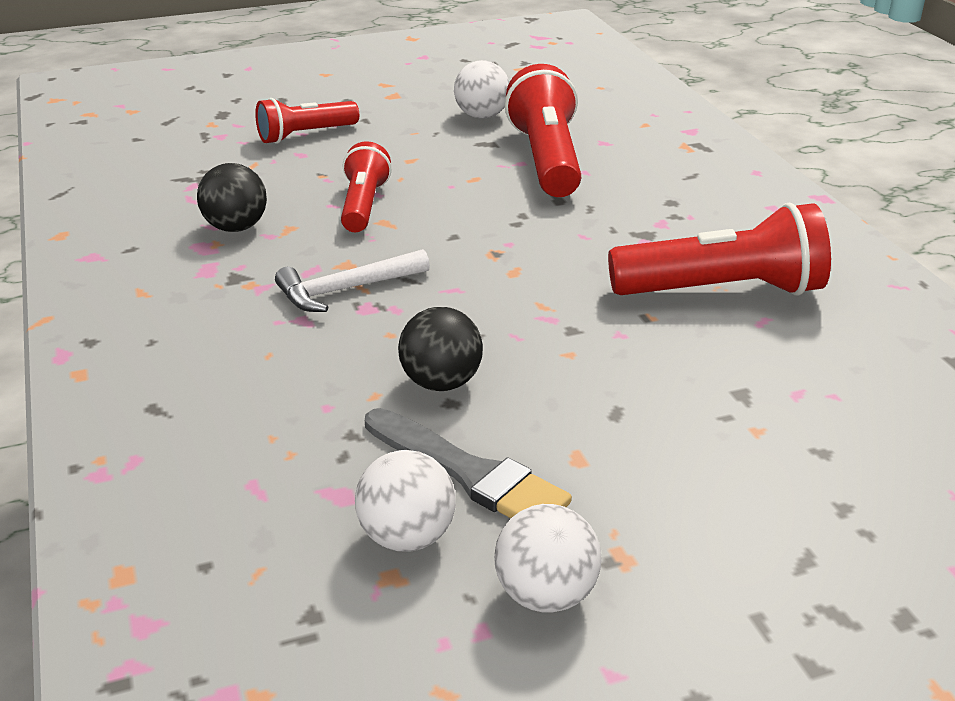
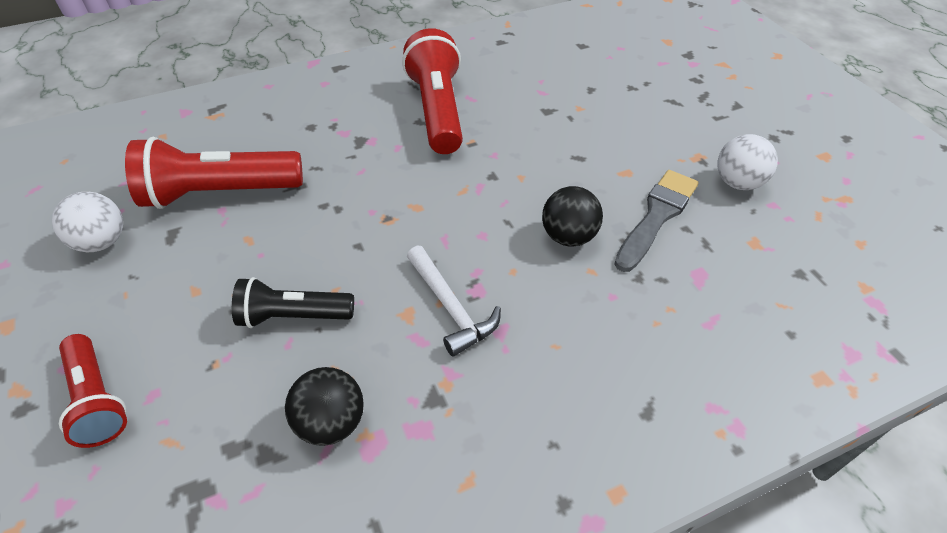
camera: 95 degrees left, 15 degrees up
(363, 205) = (293, 316): red flashlight -> black flashlight
(407, 536) = (722, 239): white ball -> none

